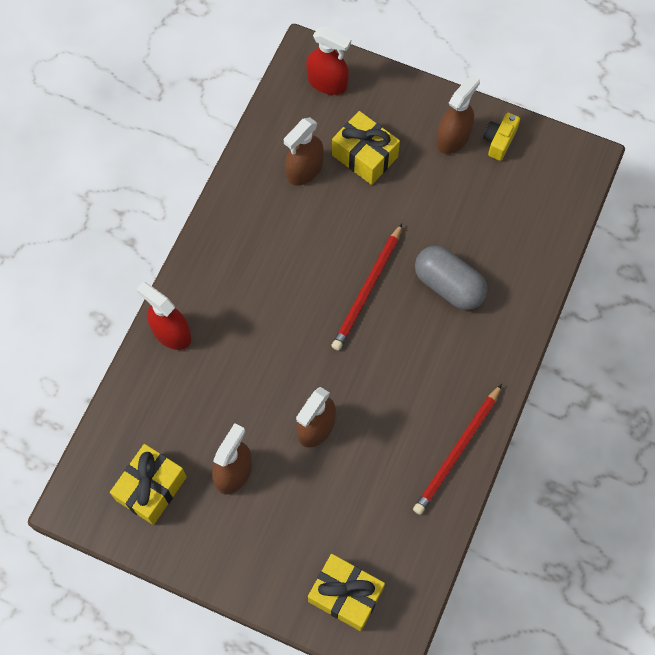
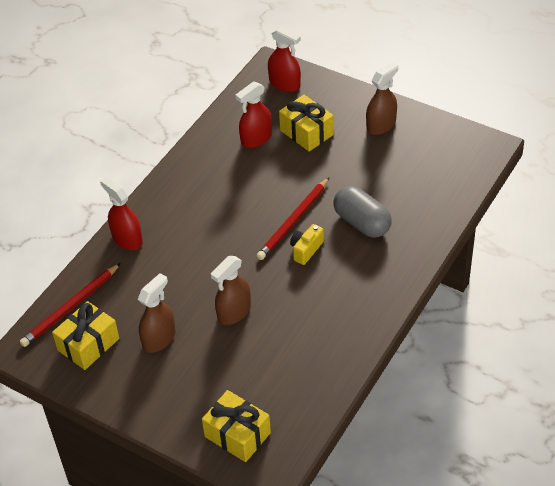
camera: 10 degrees right, 20 degrees down
(304, 170) = (256, 138): brown spray bottle -> red spray bottle
(457, 451) = (351, 338): red pencil -> red pencil (70, 307)
(499, 141) = (418, 129): yellow camera -> yellow camera (306, 250)

